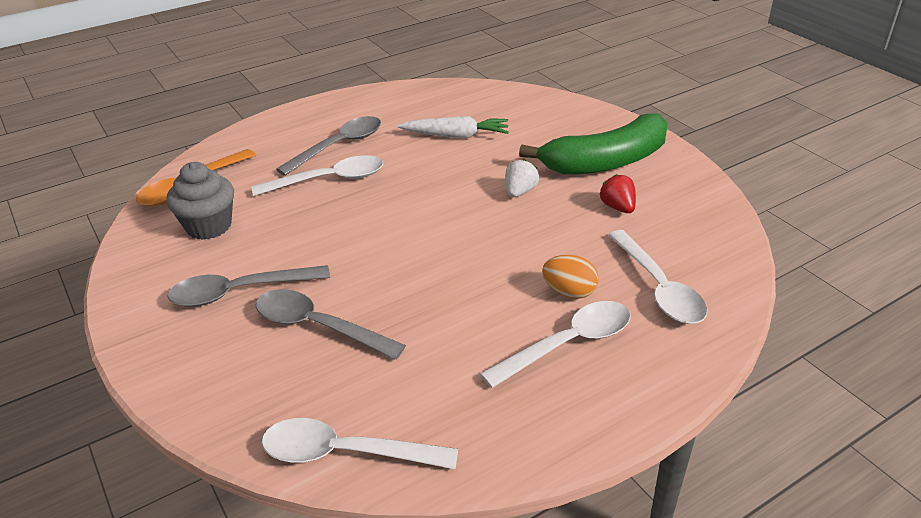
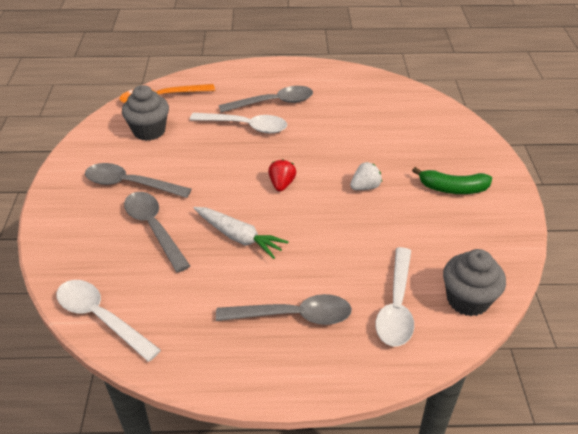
camera: 30 degrees right, 5 degrees up
(456, 135) = (360, 124): white carrot -> white carrot (239, 237)
(568, 344) = (293, 316): white spoon -> grey spoon
(569, 292) = (329, 279): orange egg -> none
(606, 161) = (453, 188): green banana -> green banana, size x0.57
(617, 207) = (426, 230): red strawberry -> red strawberry (281, 184)
(715, 253) = (467, 300): none -> grey cupcake

